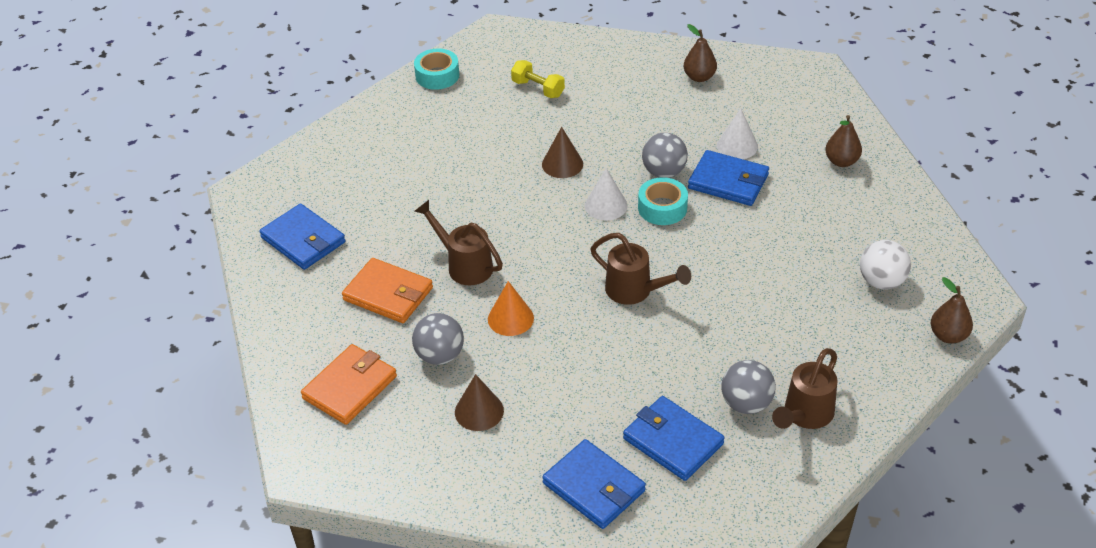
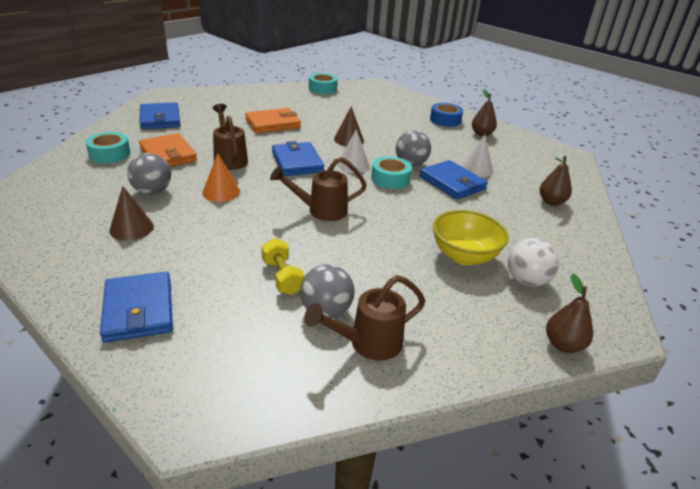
camera: 25 degrees right, 10 degrees down
(322, 328) = (109, 154): none -> turquoise tape
(350, 387) = (79, 184): orange wallet -> orange wallet (273, 123)
(538, 89) = (373, 109): yellow dumbbell -> yellow dumbbell (282, 277)
(635, 291) = (321, 211): brown watering can -> brown watering can turned 105 degrees clockwise
(639, 70) = (445, 120): none -> blue tape
(672, 441) = (237, 308): blue wallet -> blue wallet (297, 162)
(811, 280) = (464, 256): none -> yellow bowl

